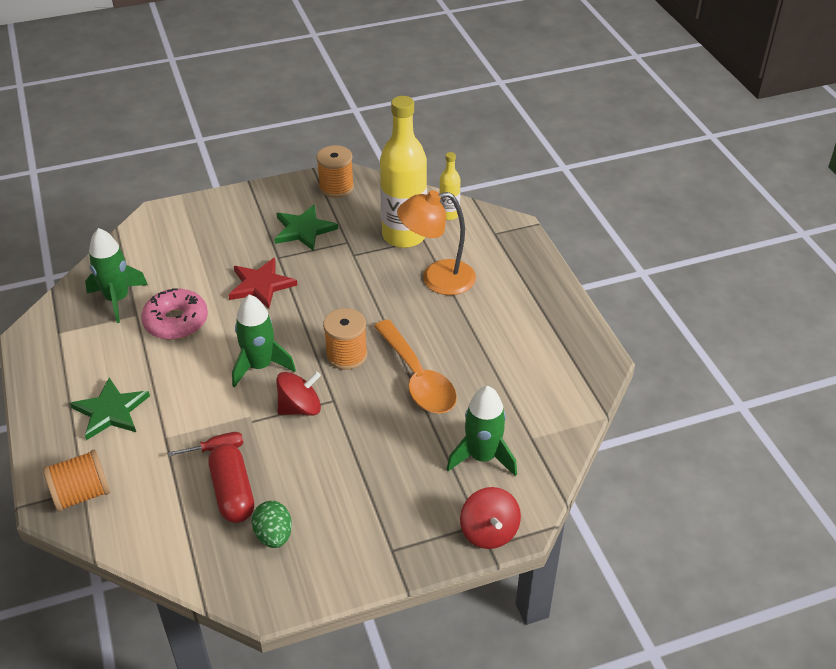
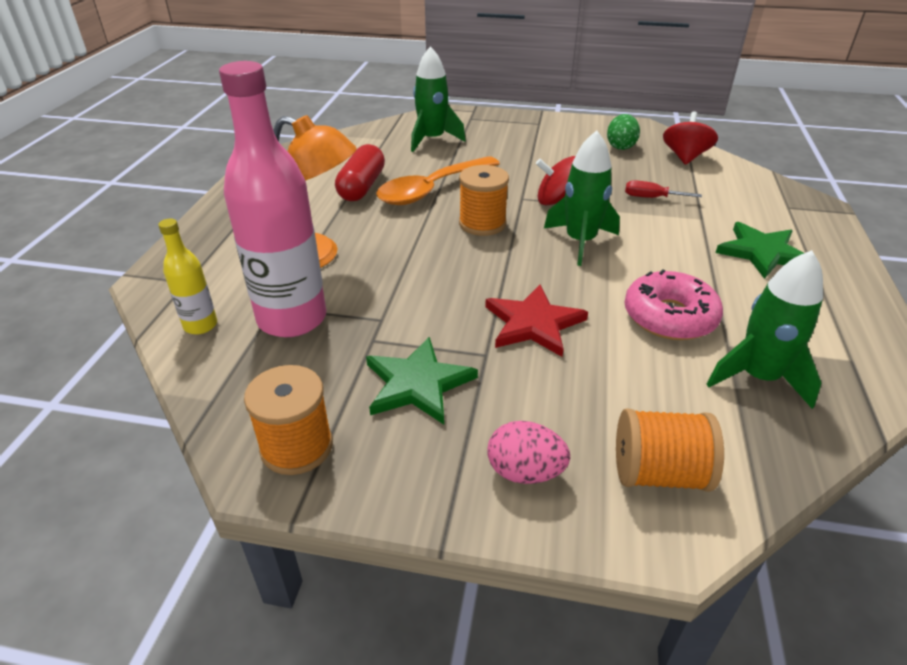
camera: 150 degrees left, 5 degrees down
(82, 494) = (788, 204): orange spool -> orange spool (658, 473)
(228, 213) = (525, 472): none -> pink egg
(233, 493) = (645, 172): red capsule -> red capsule (362, 186)
(404, 236) = (292, 319): yellow bottle -> pink bottle
(418, 378) = (431, 190): orange spoon -> orange spoon turned 135 degrees counterclockwise
(489, 532) = (467, 114): red spinning top -> red spinning top (685, 157)

